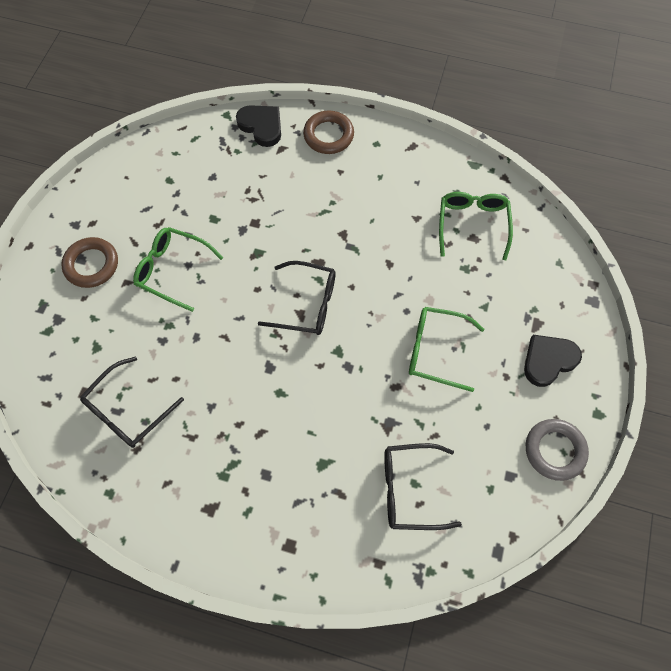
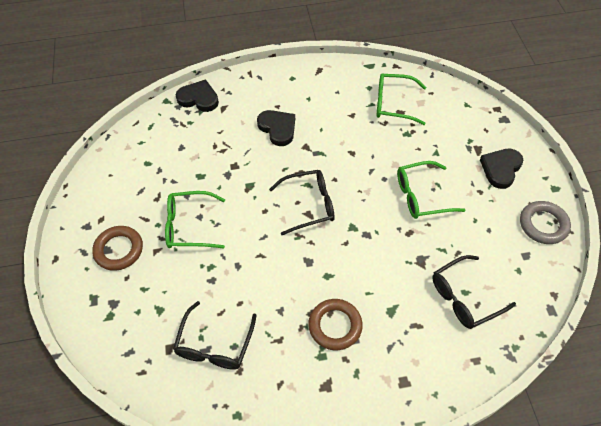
camera: 25 degrees left, 10 degrees down
(325, 199) = (278, 128): none -> black heart
(328, 135) = (253, 86): brown ring -> brown ring (335, 326)
(472, 224) = (393, 104): green glasses -> green glasses turned 60 degrees counterclockwise

